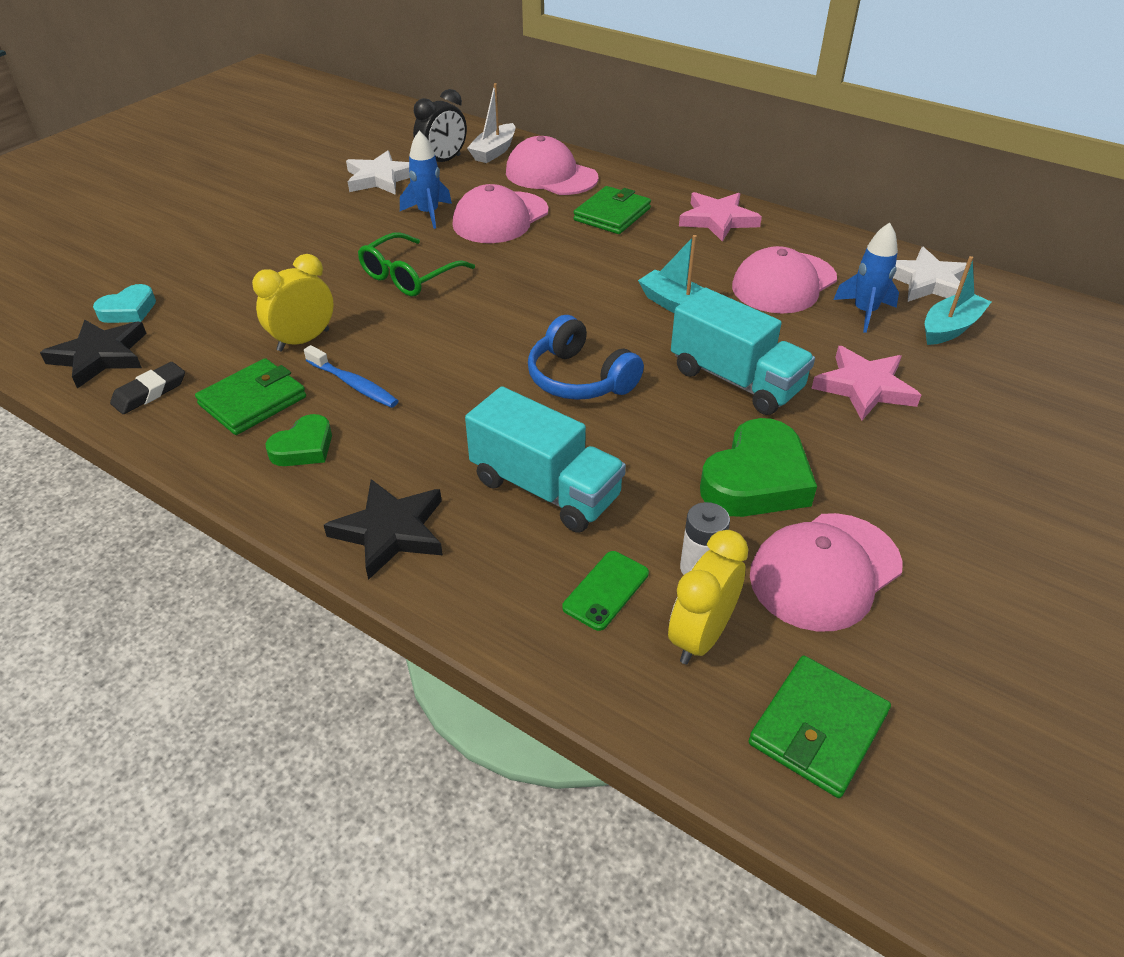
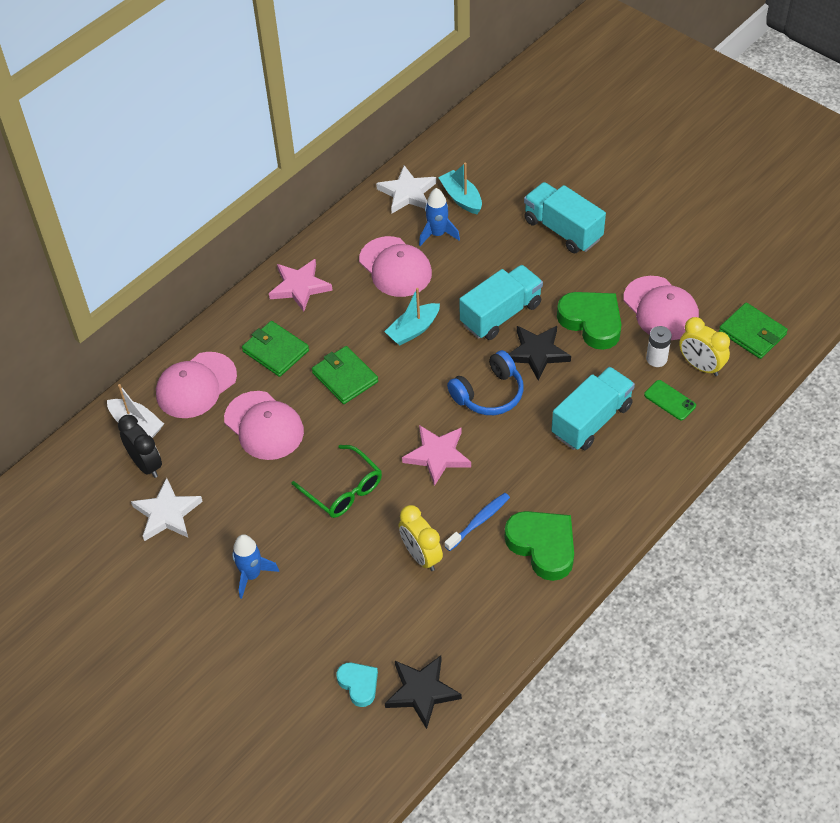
camera: 80 degrees left, 10 degrees up
(150, 392) = (472, 648): black eraser -> none
(253, 401) = (490, 581): green wallet -> green wallet (345, 377)
(304, 447) = (543, 546): green heart -> green heart, size x1.76
(390, 531) = (621, 496): black star -> black star (537, 353)
(428, 214) = (244, 476): blue rocket -> blue rocket (251, 575)
(864, 387) = (515, 255): pink star -> pink star (437, 455)
(949, 435) = (562, 230): none -> turquoise truck

